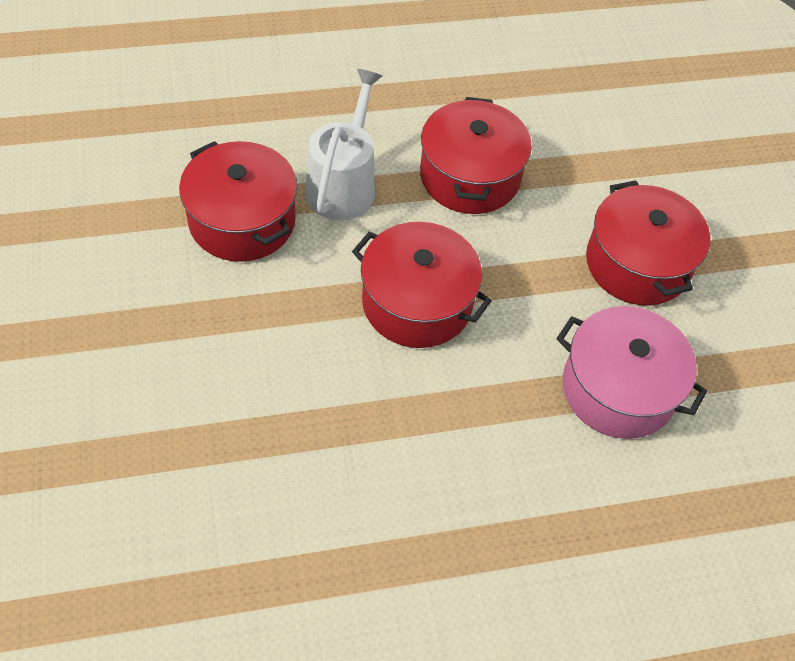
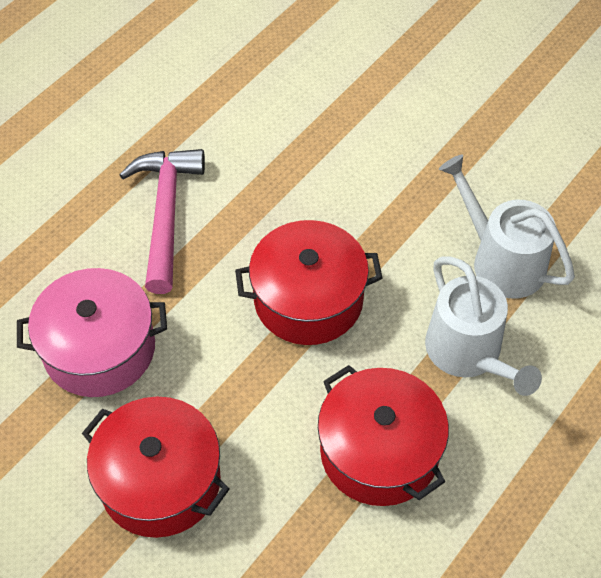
camera: 145 degrees right, 0 degrees up
(242, 220) = (501, 261): red pot -> white watering can
(467, 470) = (165, 214): none -> pink hammer

